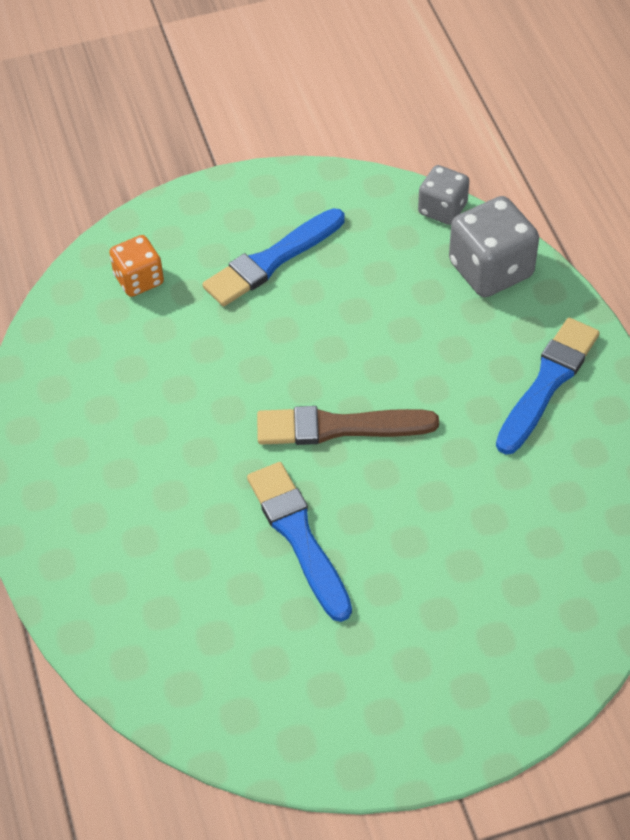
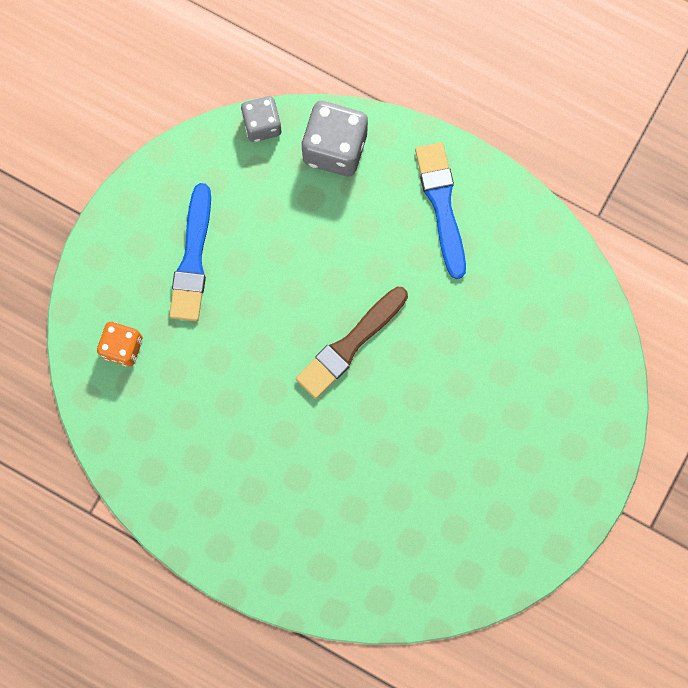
camera: 45 degrees left, 25 degrees up
(299, 536) = (396, 438): blue brush -> none

